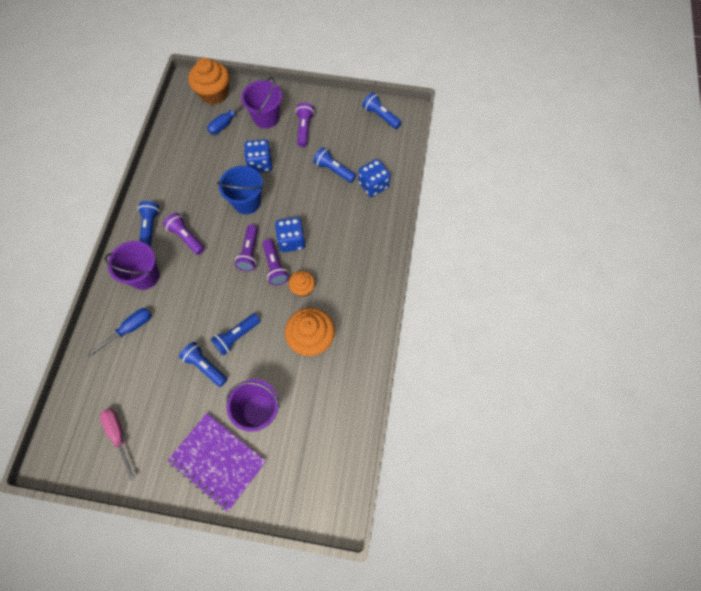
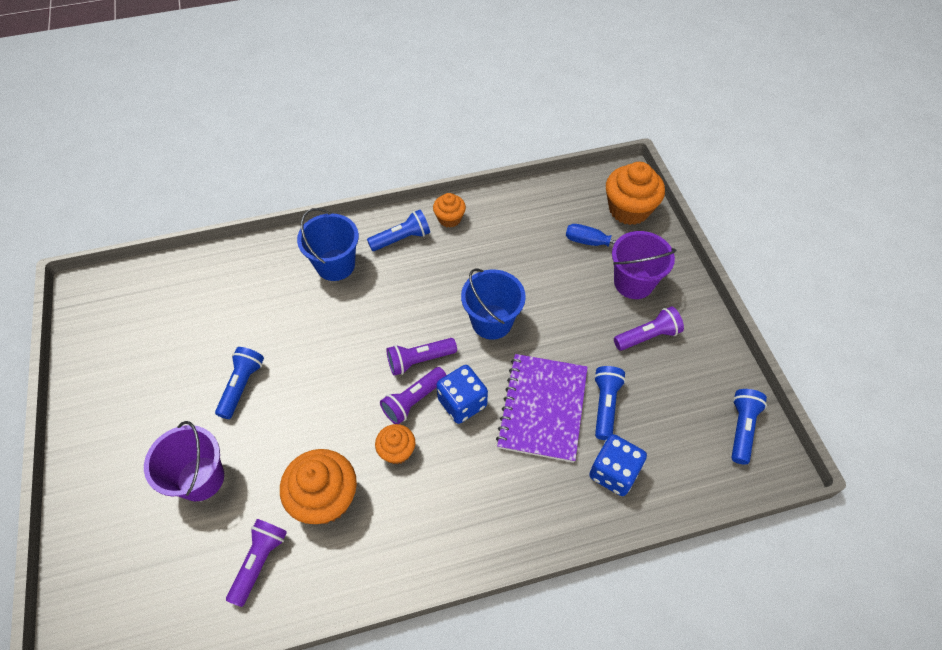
camera: 65 degrees right, 10 degrees down
(119, 436) = (128, 339): pink screwdriver -> none
(129, 329) = (262, 284): blue screwdriver -> none
(144, 276) = (335, 265): purple bucket -> blue bucket
(153, 192) = (449, 218): none -> orange cupcake
(186, 237) = (407, 281): purple flashlight -> purple flashlight (259, 562)
(218, 461) = (121, 461): purple notebook -> purple notebook (542, 408)
(236, 336) = (294, 402): blue flashlight -> none
(260, 164) = (558, 310): blue dice -> none

